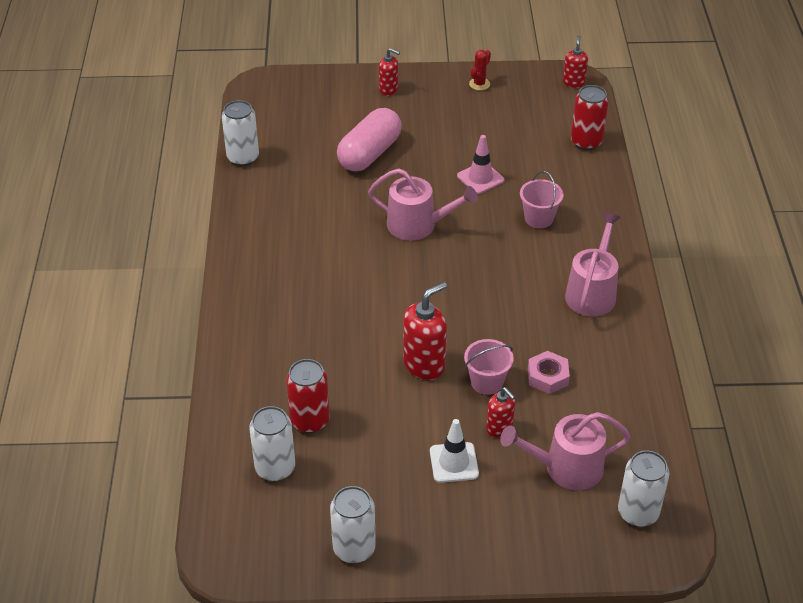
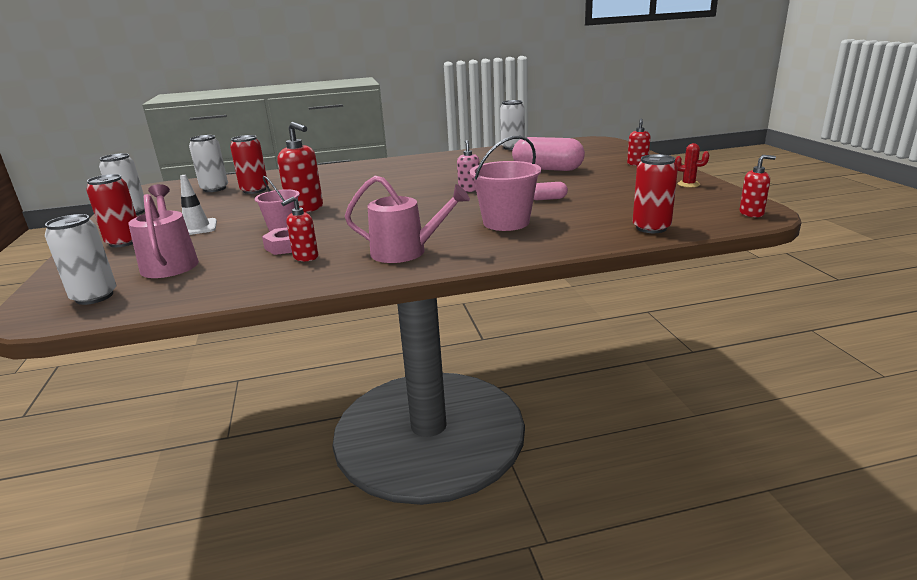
camera: 80 degrees right, 20 degrees down
(417, 225) = (469, 189): pink watering can -> pink soap dispenser
(480, 178) = (547, 199): pink traffic cone -> pink capsule
(480, 527) = (124, 242): none -> red can
(499, 428) = (228, 237): red soap dispenser -> red soap dispenser (305, 257)
(539, 218) = (506, 222): pink bucket -> pink bucket, size x1.55

